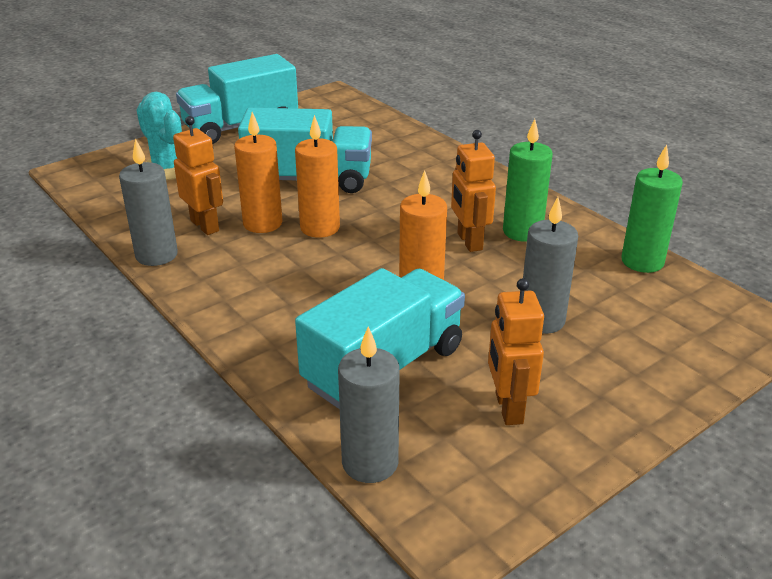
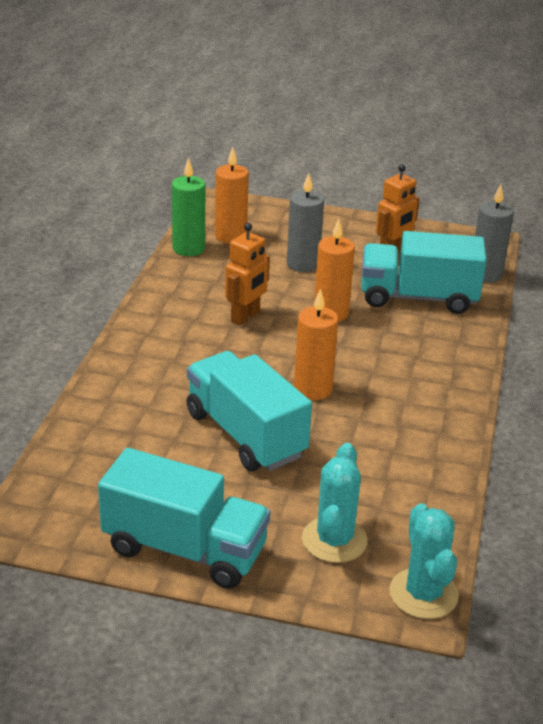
camera: 130 degrees left, 0 degrees up
(80, 176) = (423, 594): none -> turquoise cactus
(156, 255) = (454, 448): grey candle -> none
(205, 225) = (387, 449): orange robot -> none
(262, 223) = (344, 421): orange candle -> orange candle (230, 236)
(522, 232) = (203, 300): green candle -> none

